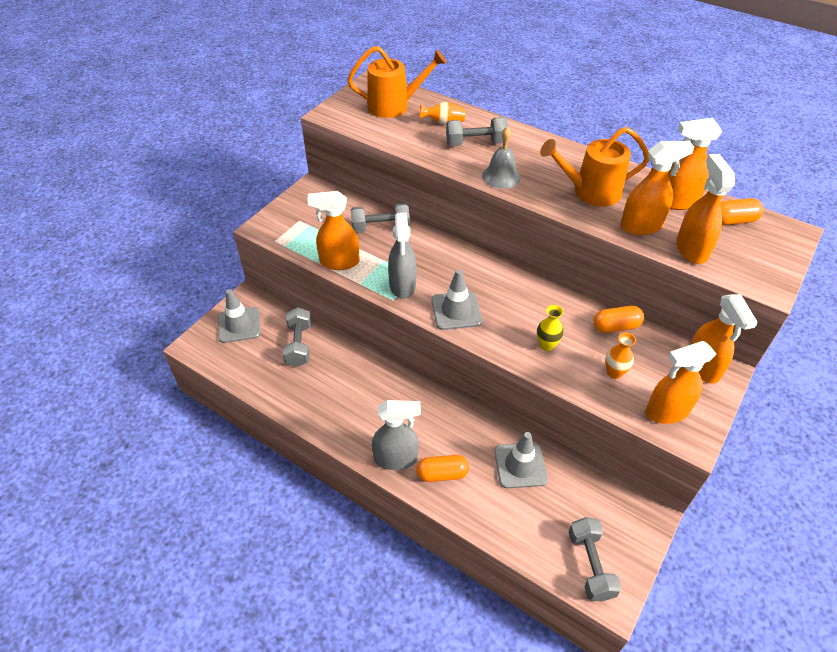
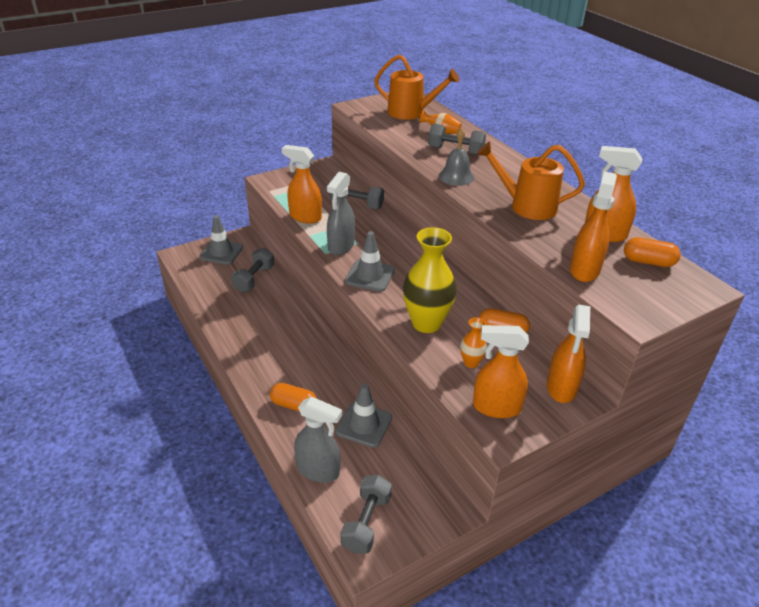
camera: 25 degrees right, 10 degrees down
(396, 458) = (266, 380): grey spray bottle -> grey spray bottle (318, 470)
(546, 345) = (426, 323): yellow vase -> yellow vase, size x2.09
(641, 226) = (551, 241): orange spray bottle -> none

